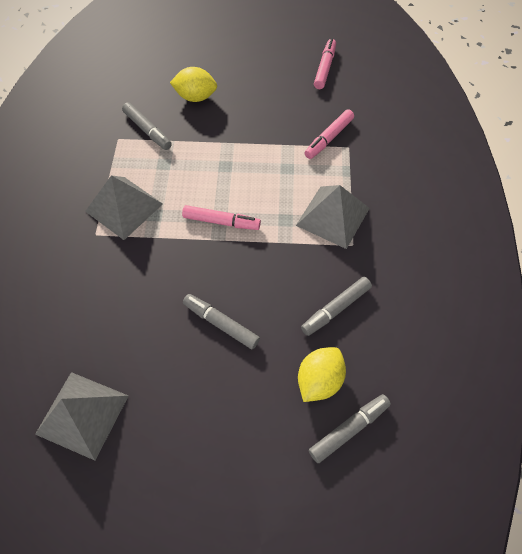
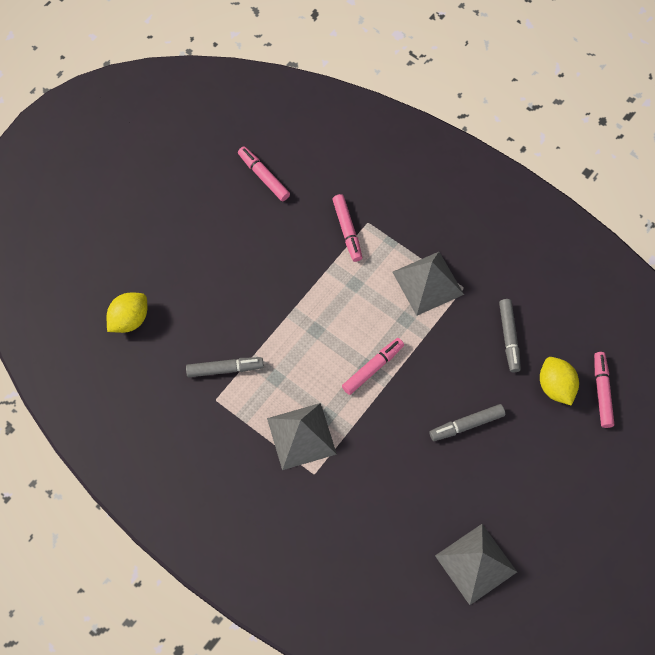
camera: 55 degrees left, 5 degrees up
(196, 97) = (214, 305): yellow lemon -> yellow lemon (129, 319)
(349, 429) = (602, 392): grey marker -> pink marker

